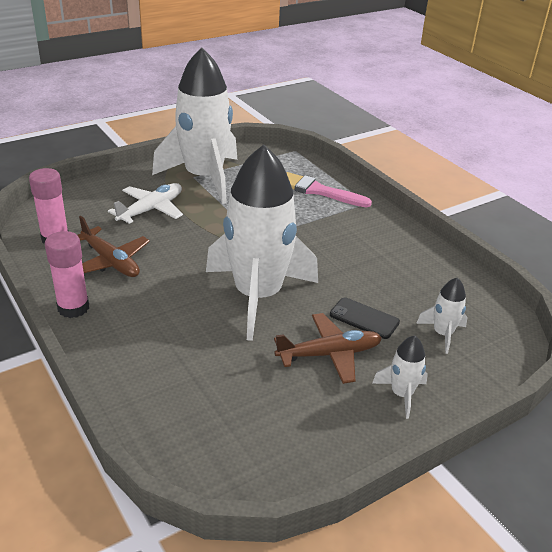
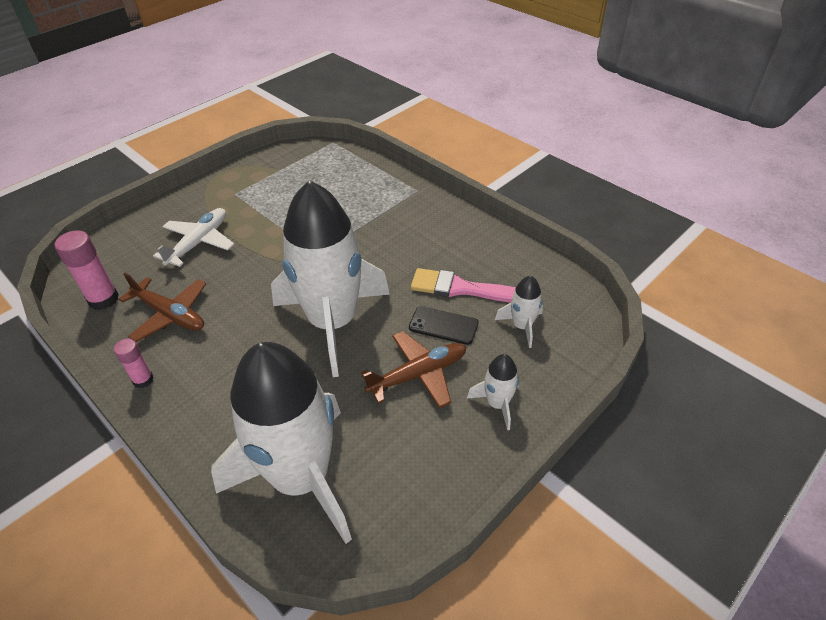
camera: 10 degrees left, 10 degrees up
(73, 308) = (143, 380): pink glue stick -> pink glue stick, size x0.61
(204, 178) = (246, 193): white rocket -> white rocket (301, 477)
(318, 191) = (366, 186): pink brush -> pink brush (462, 289)

